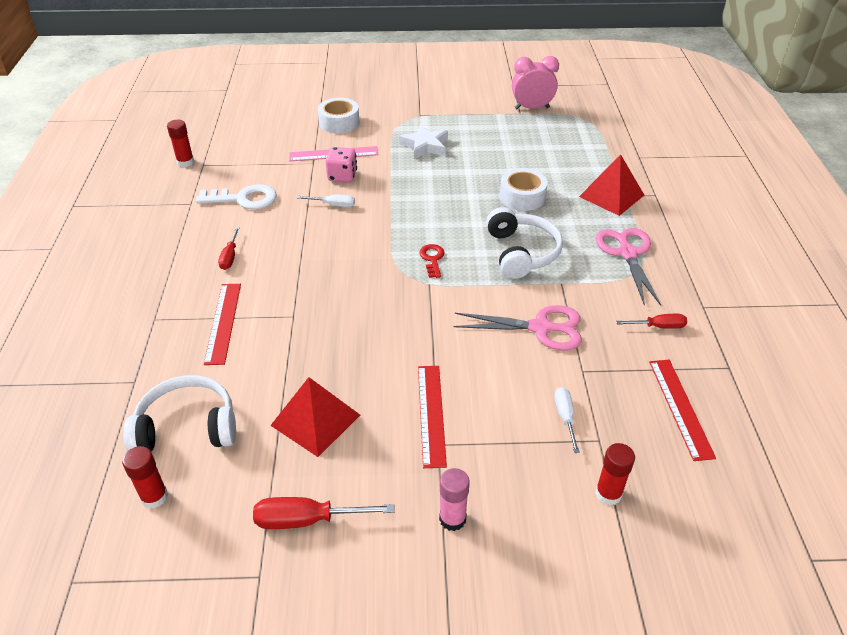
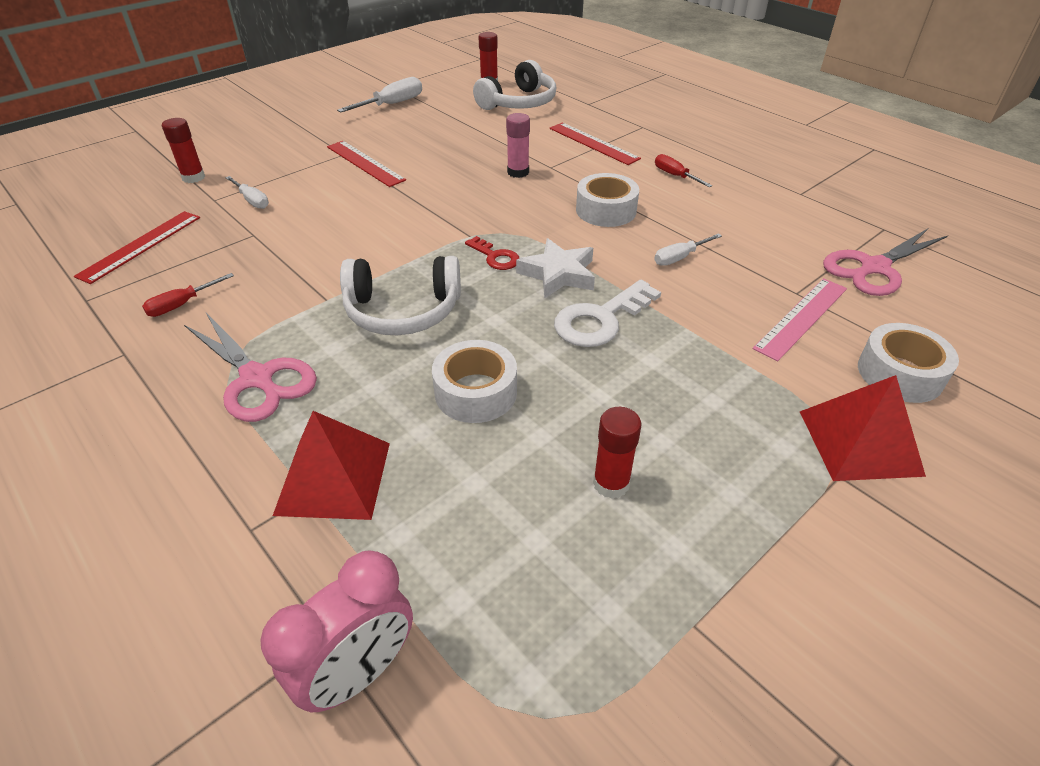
camera: 140 degrees right, 0 degrees up
(185, 162) = (904, 222): red glue stick -> red glue stick (611, 483)
(244, 199) = (770, 219): white key -> white key (601, 319)
(308, 520) = (391, 104): red screwdriver -> white screwdriver
(315, 420) = (444, 132): red pyramid -> red pyramid (860, 442)
(320, 255) = (606, 210): none -> white tape
(342, 176) = (733, 294): pink dice -> none
(425, 146) = (723, 405): white star -> white star (558, 274)
(452, 519) = (302, 133): pink glue stick -> pink glue stick (518, 172)
(521, 252) = (403, 311): white headphones -> white headphones turned 45 degrees counterclockwise
(532, 108) = (691, 667): pink clock -> pink clock (358, 673)
(540, 328) = (319, 248): pink scissors -> pink scissors (874, 268)
(680, 408) = (141, 246): red ruler -> red ruler turned 75 degrees clockwise

